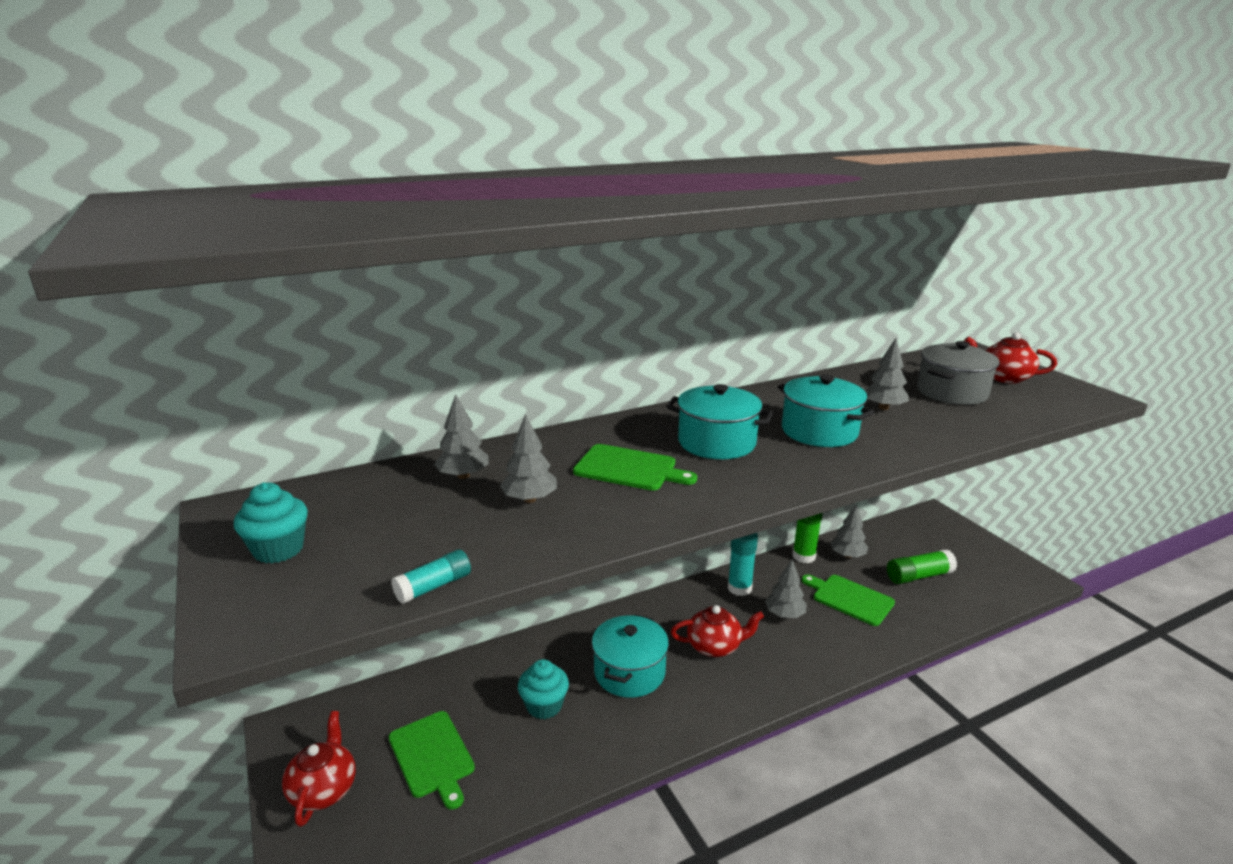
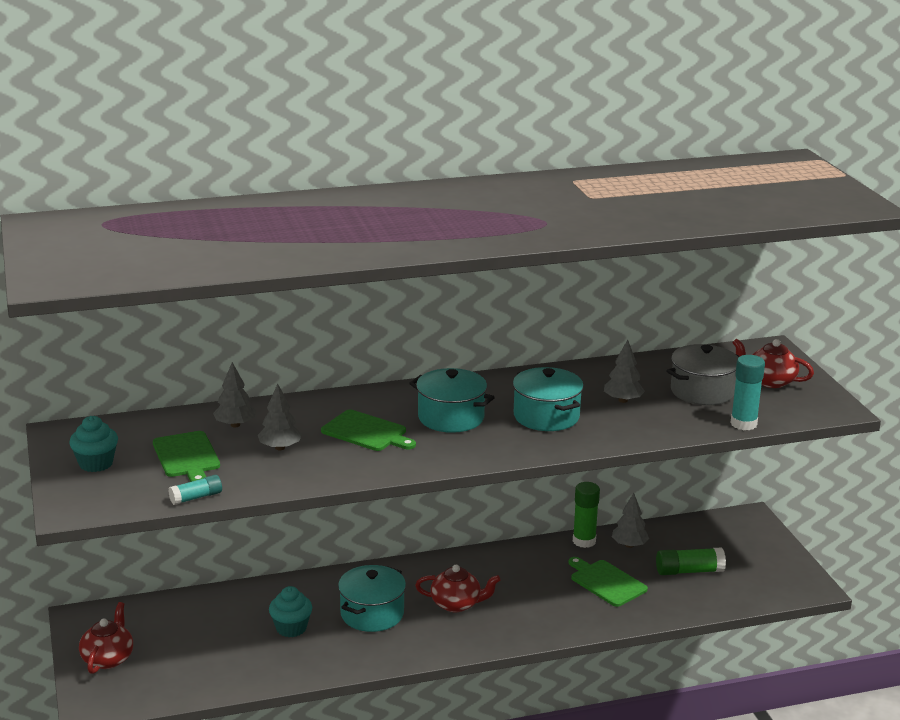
camera: 10 degrees right, 0 degrees up
(432, 756) = (193, 649): green cutting board -> green cutting board (187, 456)
(739, 588) = (504, 561): turquoise glue stick -> turquoise glue stick (743, 424)
(784, 614) = (535, 587): grey tree -> none

